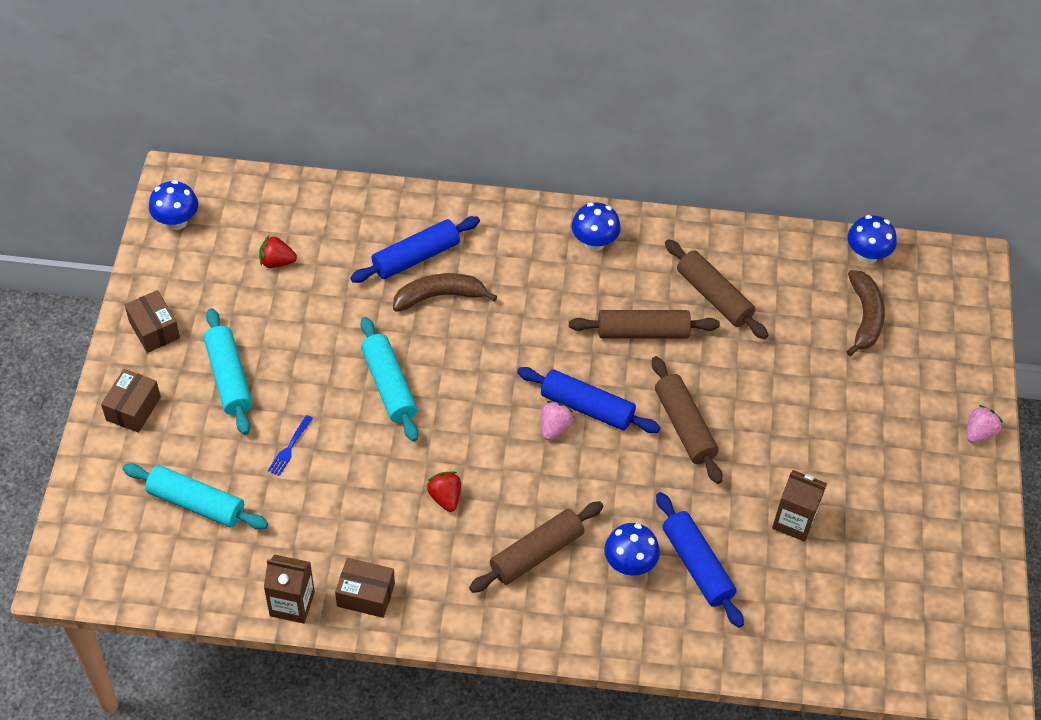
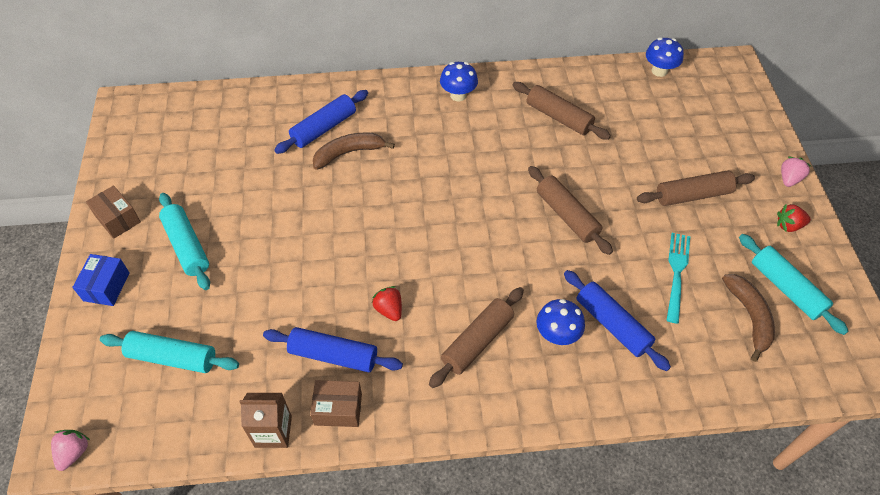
camera: 10 degrees left, 0 degrees up
(133, 409) = (106, 286): brown box -> blue box
(176, 221) = (127, 134): blue mushroom -> none
(277, 262) = (213, 150): red strawberry -> red strawberry (788, 225)
(289, 448) = (248, 293): blue fork -> none
(389, 385) = (322, 228): turquoise rolling pin -> turquoise rolling pin (786, 288)
(554, 427) = (464, 236): pink strawberry -> pink strawberry (74, 452)
(587, 407) = (486, 215): blue rolling pin -> blue rolling pin (333, 355)
(642, 332) = (513, 152): brown rolling pin -> brown rolling pin (692, 195)
(794, 521) = (676, 273): brown carton -> turquoise fork
(865, 317) = (674, 112): brown banana -> brown banana (749, 317)

